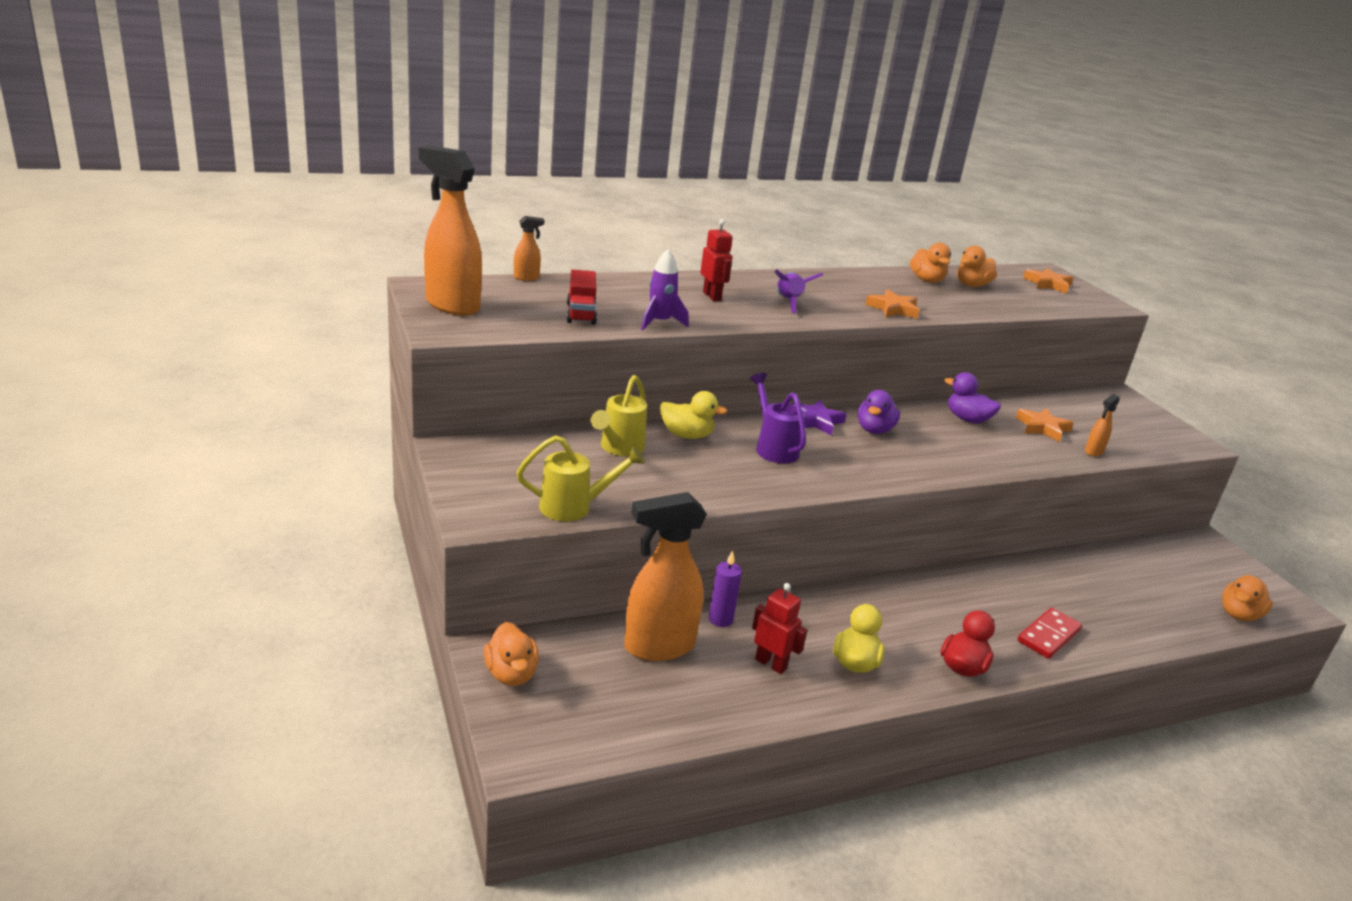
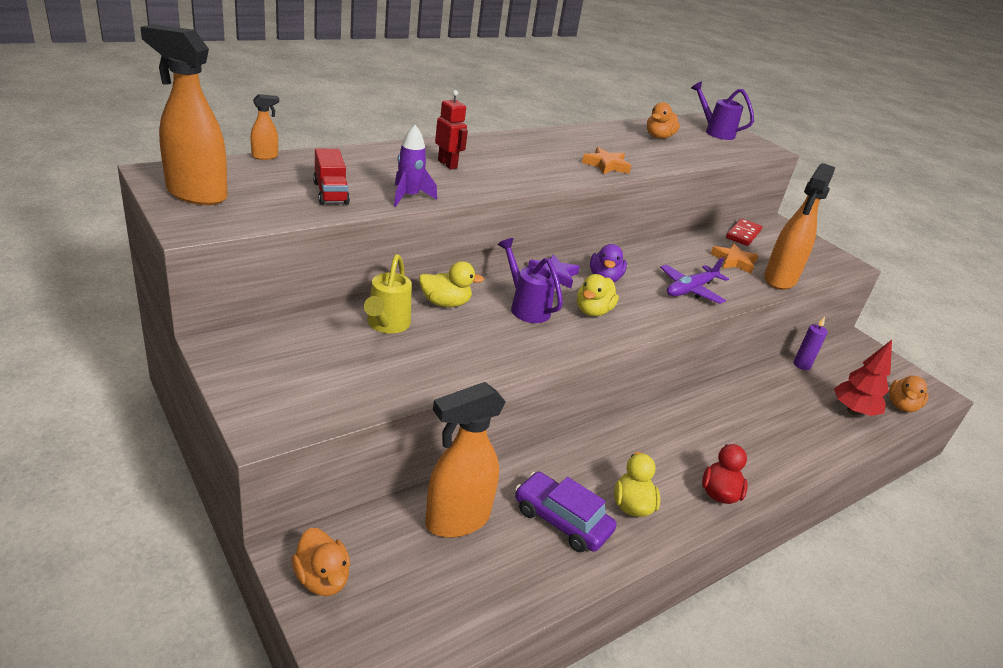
camera: 15 degrees left, 5 degrees up
(574, 507) = (361, 398): yellow watering can -> none
(720, 619) = (505, 480): purple candle -> purple candle (801, 365)
(771, 664) = (561, 520): red robot -> purple car
(788, 302) = (517, 165): purple rocket -> none
(848, 459) = (593, 311): none -> yellow duck
(926, 280) = (621, 134): orange duck -> none
(967, 419) = (674, 259): purple duck -> none
(974, 450) = (690, 290): none -> purple plane
(1048, 284) = (715, 132): orange star -> purple watering can
(1048, 636) = (774, 450): red domino -> red domino (743, 234)
(1093, 452) = (779, 280): orange spray bottle -> orange spray bottle, size x2.28
(1169, 611) = (853, 411): none -> red tree

